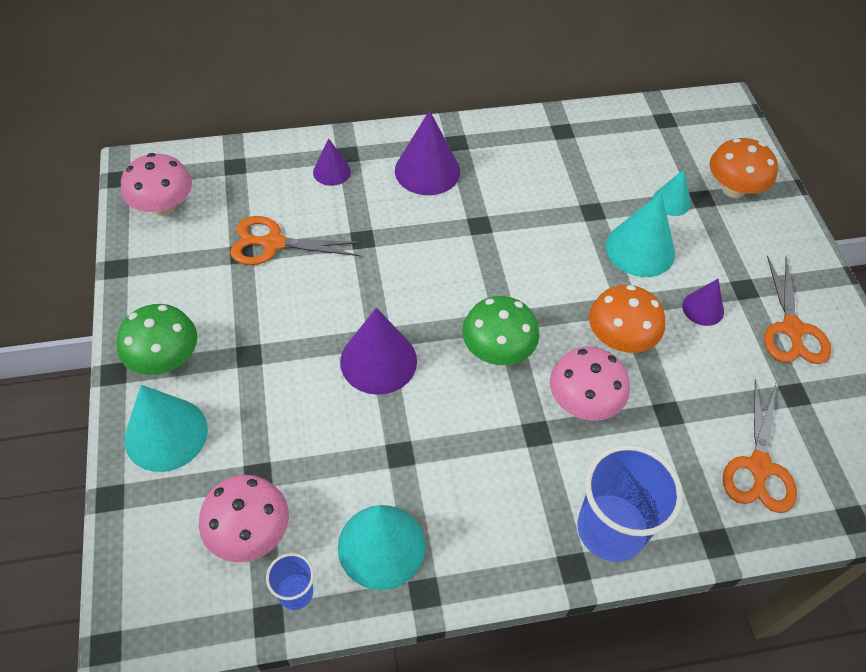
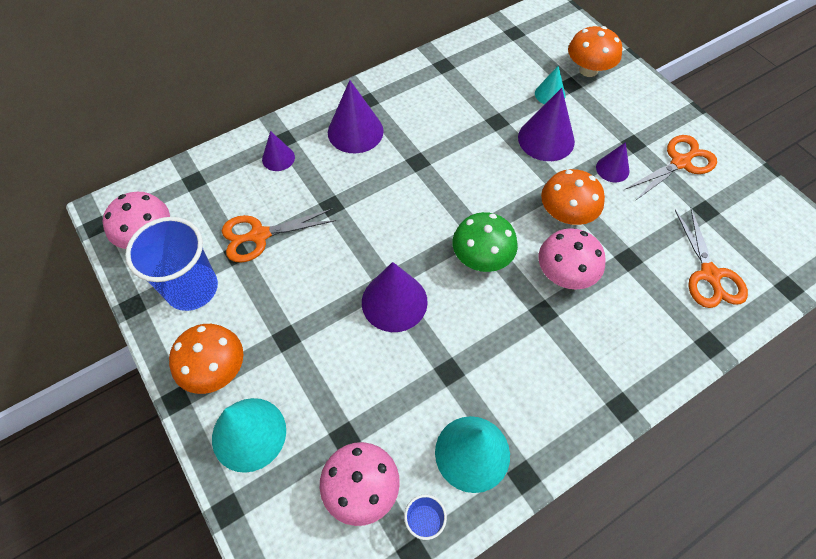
camera: 20 degrees left, 5 degrees up
(165, 359) = (216, 369): green mushroom -> orange mushroom
(611, 529) = (633, 365): blue cup -> blue cup (192, 288)
(640, 249) = (546, 139): turquoise cone -> purple cone
(792, 329) = (680, 162): orange scissors -> orange scissors turned 105 degrees counterclockwise

